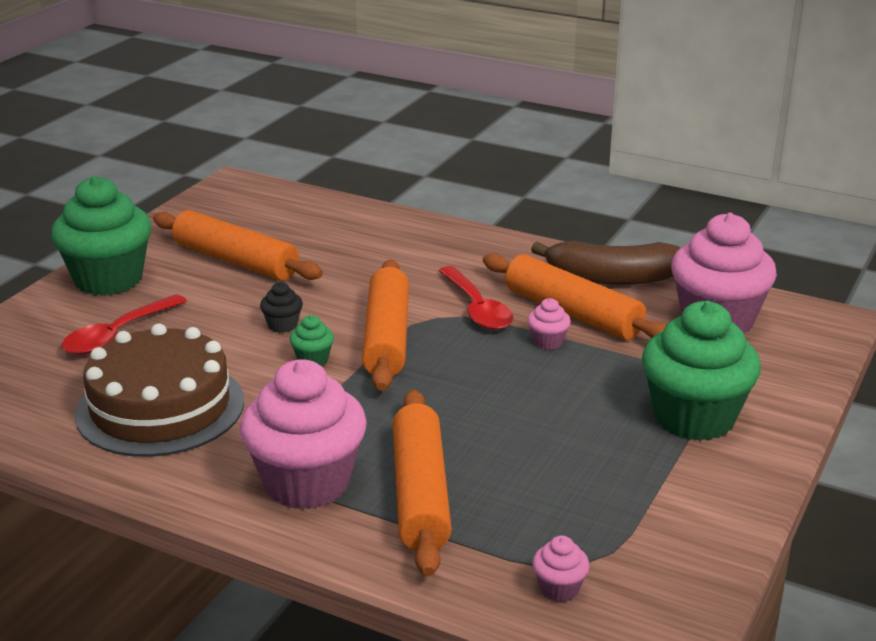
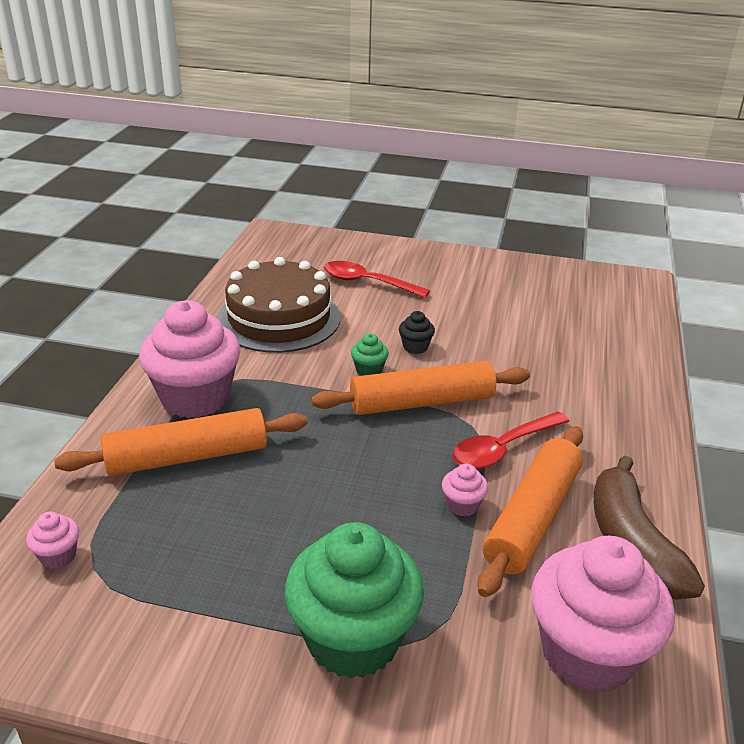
camera: 75 degrees right, 5 degrees up
(108, 279) = (442, 263): green cupcake -> none
(236, 261) = (505, 307): orange rolling pin -> none

